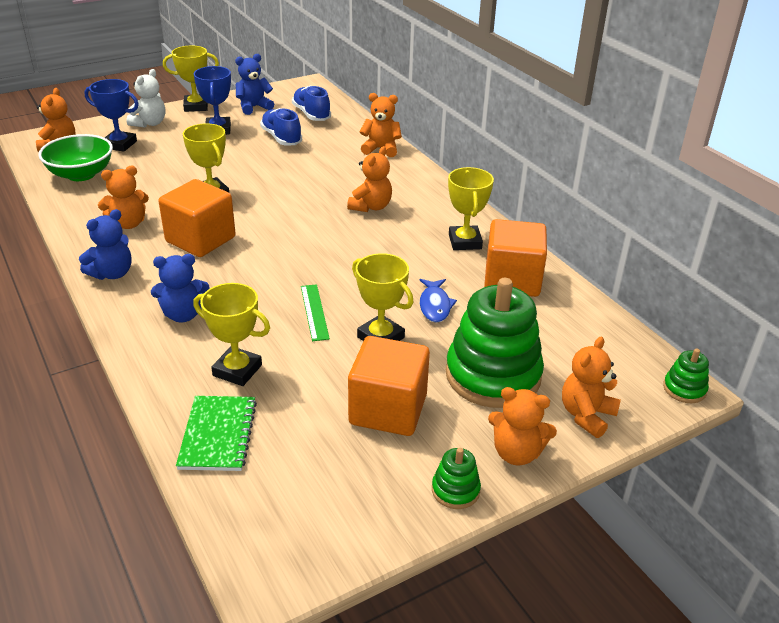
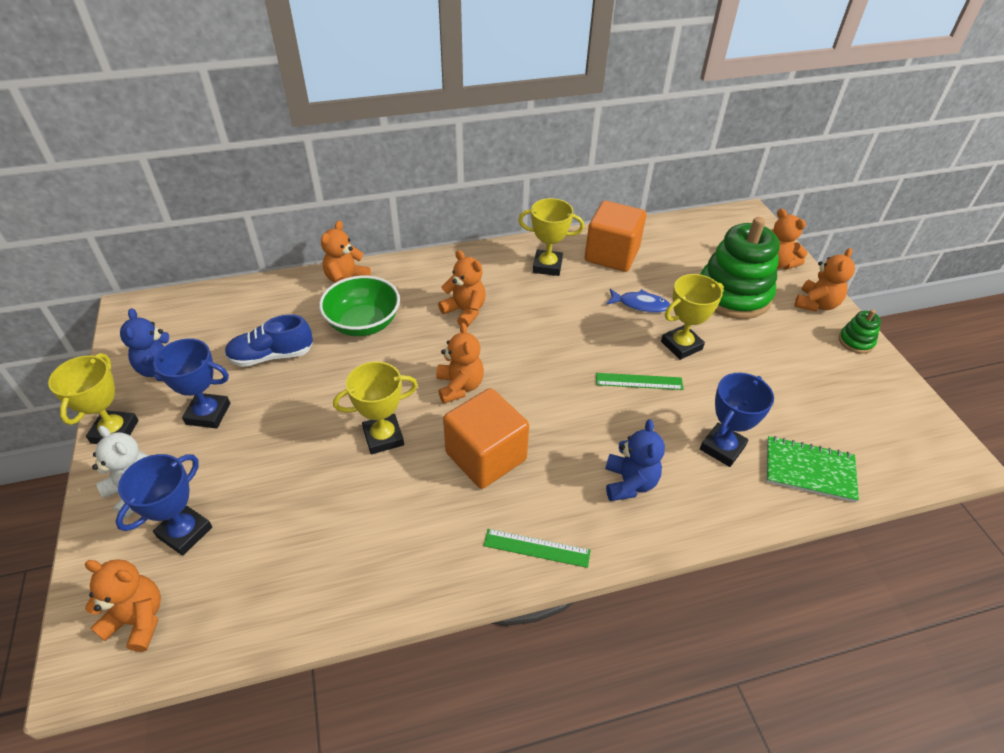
camera: 75 degrees left, 10 degrees up
(81, 174) = (257, 585): green bowl -> green bowl (363, 323)
(112, 273) = (536, 548): blue teddy bear -> green ruler
(128, 224) = (424, 528): orange teddy bear -> orange teddy bear (459, 386)
(237, 370) = (722, 448): yellow trophy -> blue trophy
(311, 114) = (223, 320): blue shoe -> none
(388, 409) = (773, 359): orange cube -> none
(684, 389) = (749, 215): green stacking toy -> none

